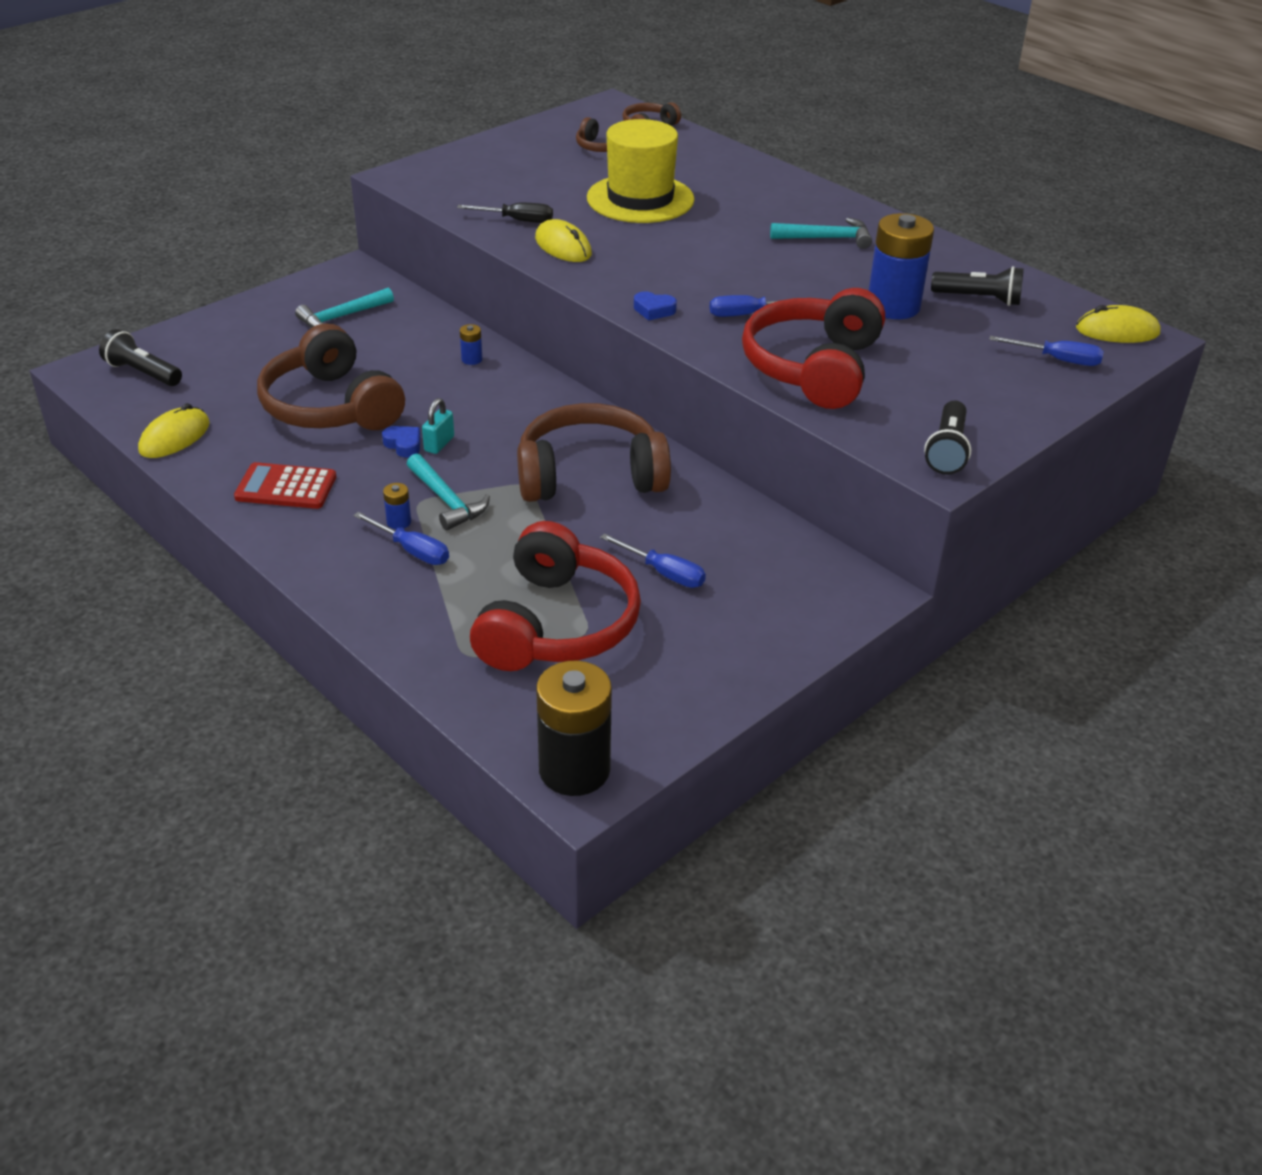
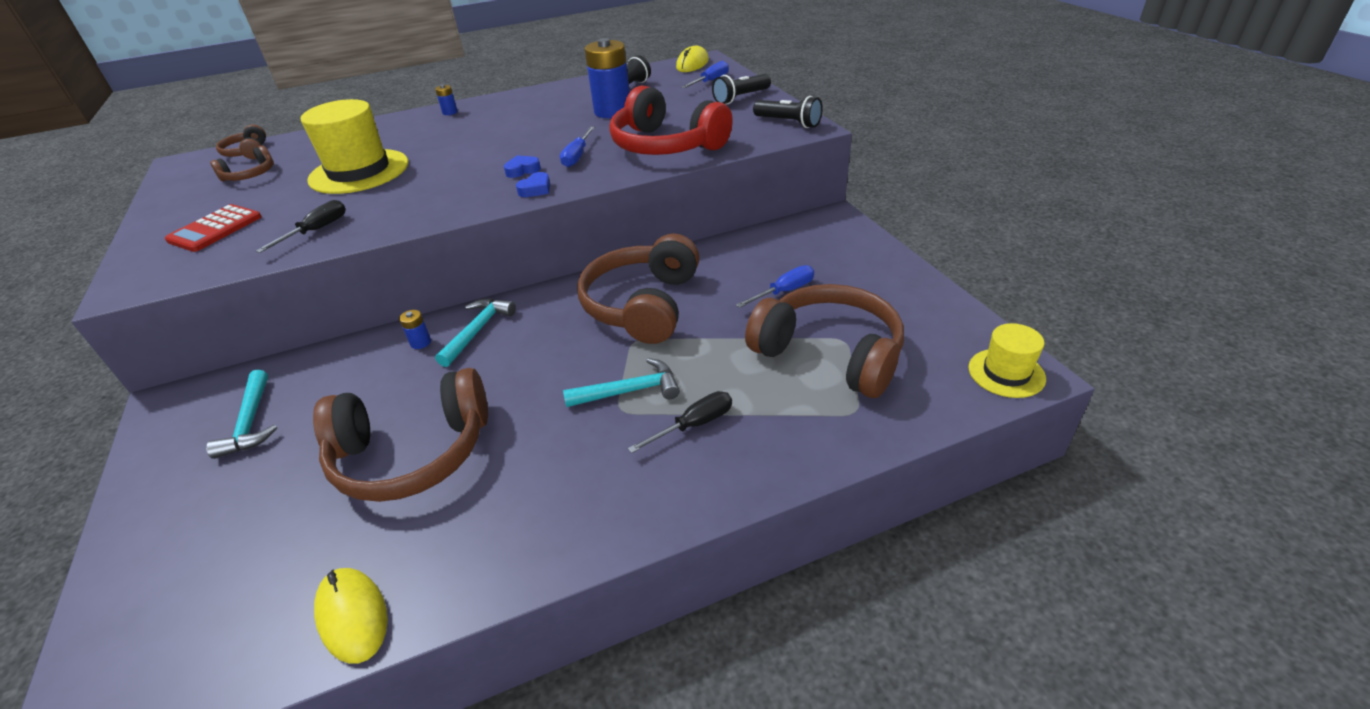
camera: 65 degrees left, 0 degrees up
(142, 373) = (164, 643): black flashlight -> black flashlight (741, 98)
(286, 487) = (534, 510): red calculator -> red calculator (215, 229)
(399, 522) = (645, 428): blue battery -> blue battery (450, 112)
(403, 445) = (523, 407): blue heart -> blue heart (522, 170)
(412, 550) = (694, 425): blue screwdriver -> black screwdriver
(439, 444) = (538, 383): turquoise padlock -> none
(557, 624) = (829, 353): red headphones -> brown headphones
(563, 246) = (391, 214): yellow mouse -> none
(574, 770) = (1006, 373): black battery -> yellow hat
(827, 238) = (505, 117): turquoise hammer -> turquoise hammer (477, 330)

